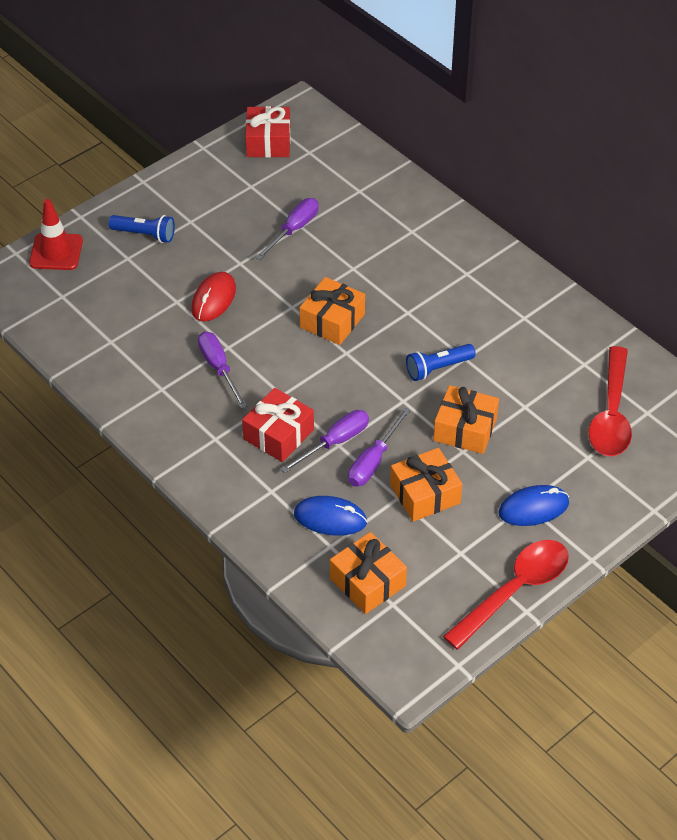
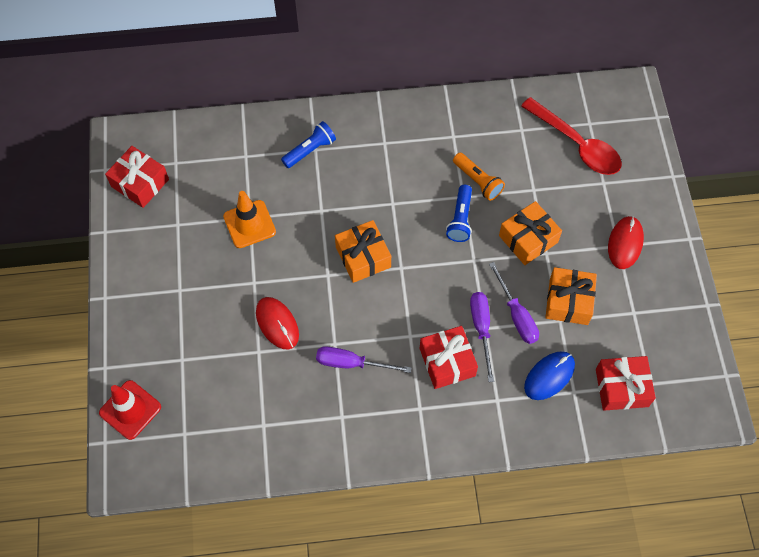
camera: 55 degrees left, 15 degrees up
(145, 235) = (167, 331): blue flashlight -> blue flashlight (310, 150)
(294, 229) = (249, 224): purple screwdriver -> orange traffic cone
(367, 582) = (621, 387): orange gift -> red gift
(492, 360) = (478, 181): none -> orange flashlight
(514, 591) = (686, 301): red spoon -> none
(533, 508) = (625, 243): blue mouse -> red mouse

